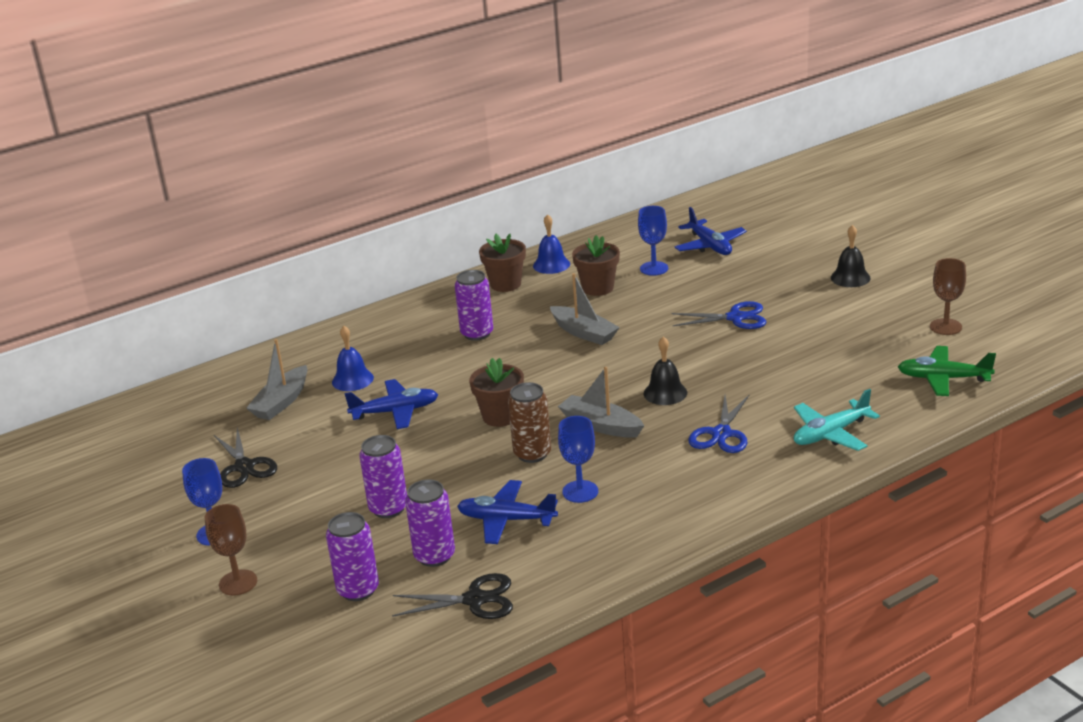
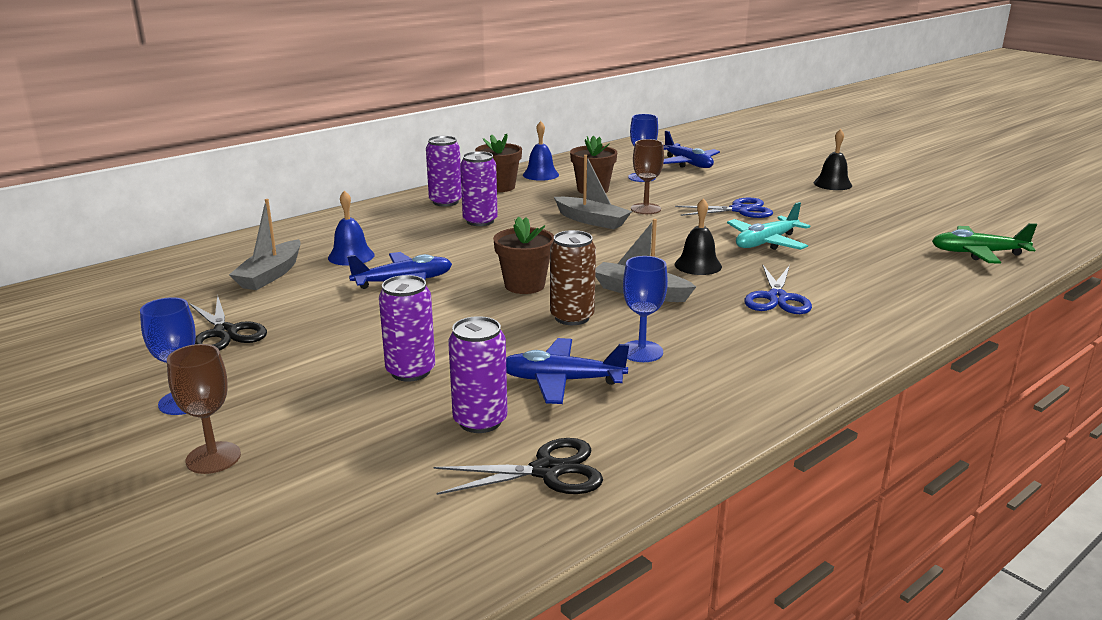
camera: 10 degrees left, 5 degrees down
(358, 590) = (383, 463): purple can -> purple can (445, 202)
(831, 434) = (895, 297): turquoise plane -> turquoise plane (766, 242)
(945, 327) = (948, 216): brown goblet -> brown goblet (645, 209)

